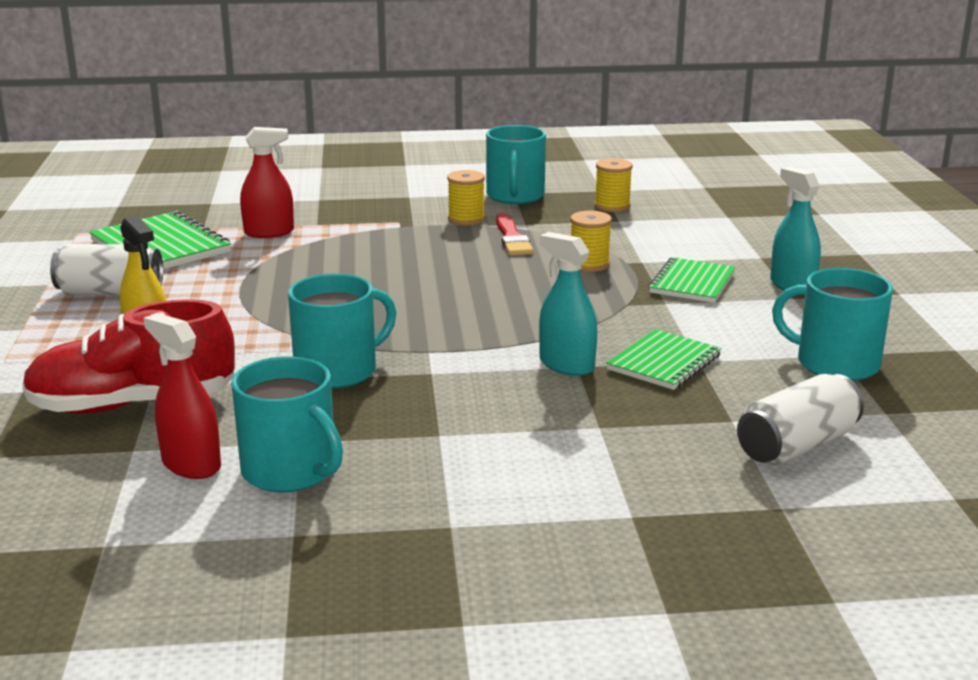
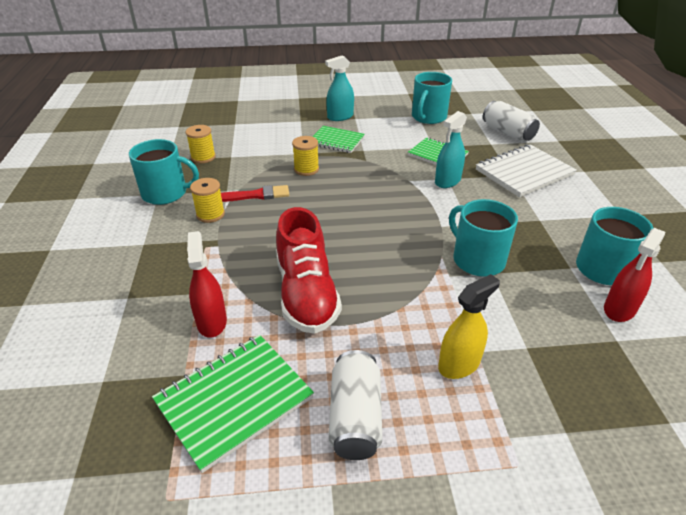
camera: 90 degrees left, 15 degrees up
(133, 404) = (559, 353): red shoe -> red shoe (306, 293)
(610, 441) = (524, 172): none -> white notebook

